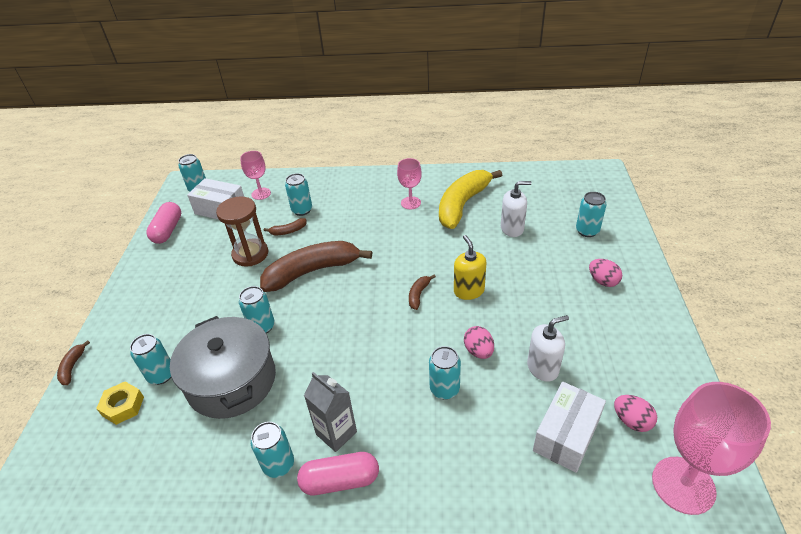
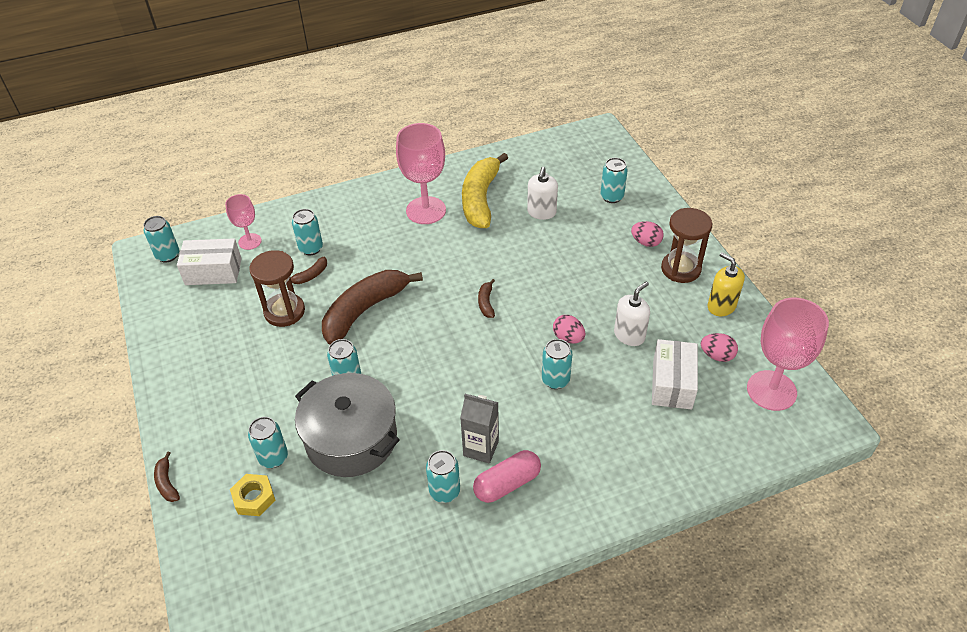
camera: 25 degrees left, 5 degrees up
(168, 230) = (165, 312): pink capsule -> none
(410, 203) = (426, 210): pink goblet -> pink goblet, size x1.80
(469, 291) = (531, 285): yellow soap dispenser -> yellow soap dispenser (721, 306)
(512, 228) = (541, 212): white soap dispenser -> white soap dispenser turned 135 degrees clockwise
(629, 317) = (681, 269): none -> brown hourglass

